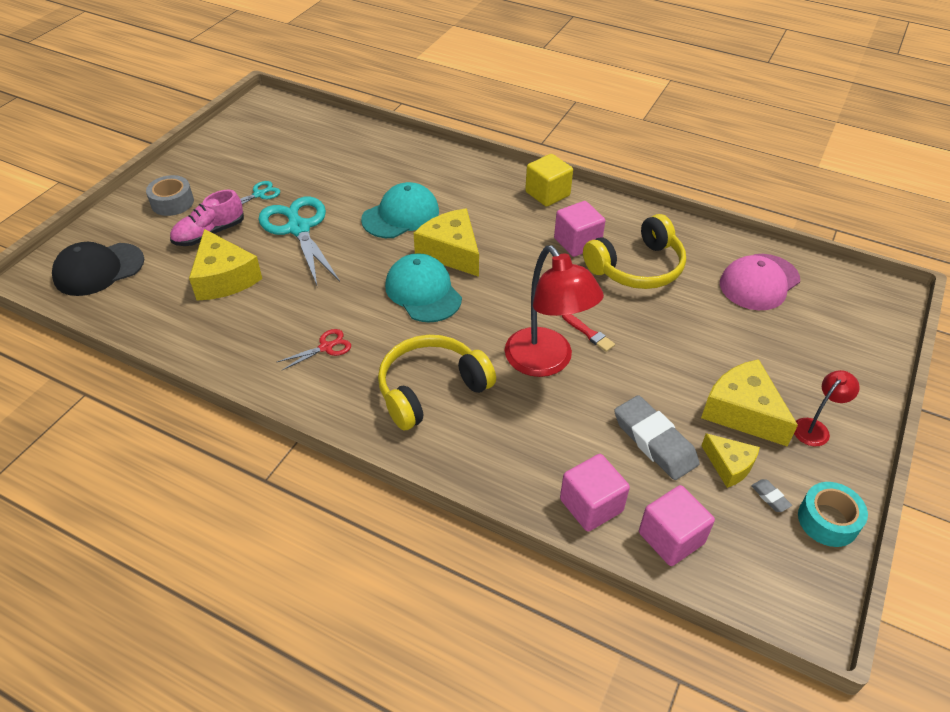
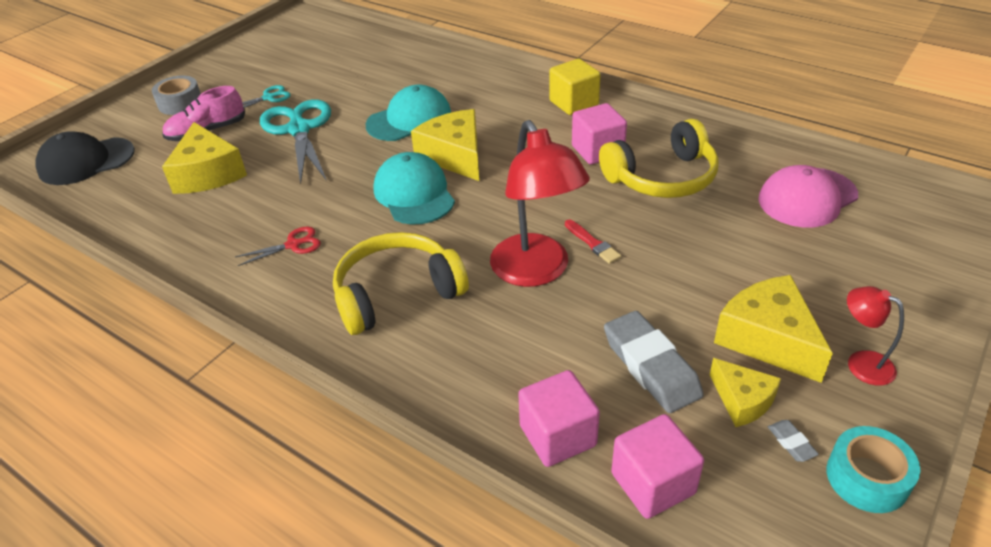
camera: 10 degrees right, 5 degrees down
(815, 428) = (861, 363): red lamp -> red lamp turned 105 degrees counterclockwise

